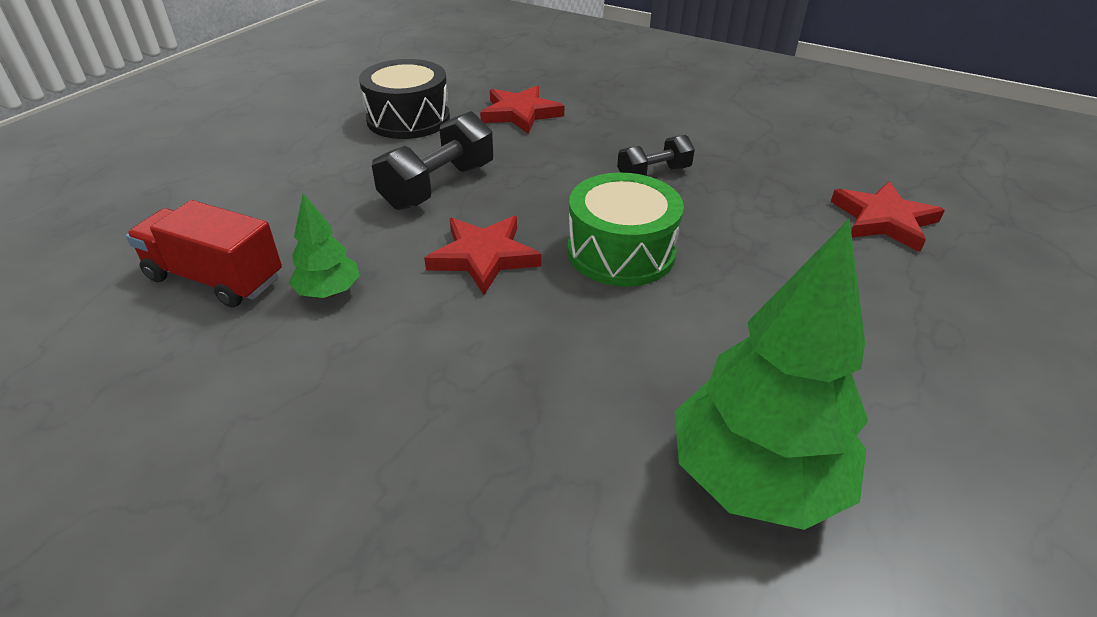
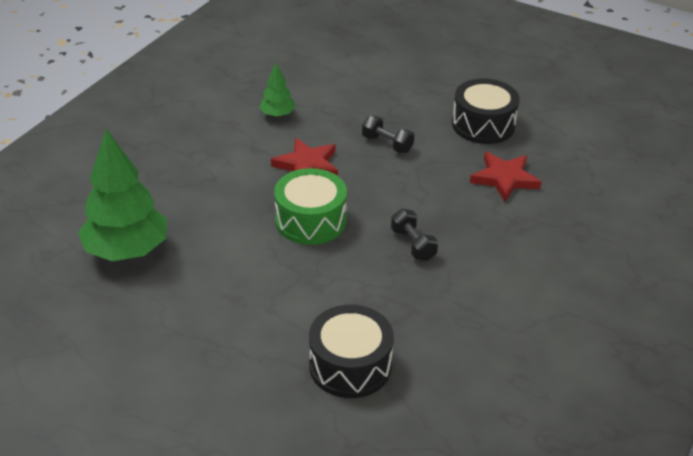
camera: 90 degrees right, 0 degrees up
(215, 278) = (291, 79): red truck -> none
(438, 186) = (387, 144): black dumbbell -> black dumbbell, size x0.62
(883, 220) = (350, 365): red star -> black drum

